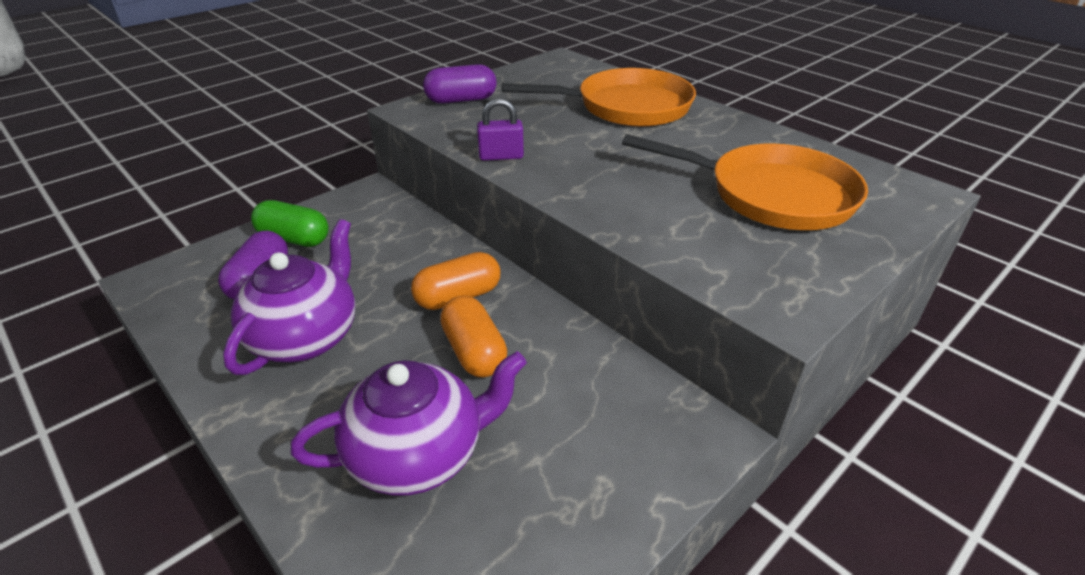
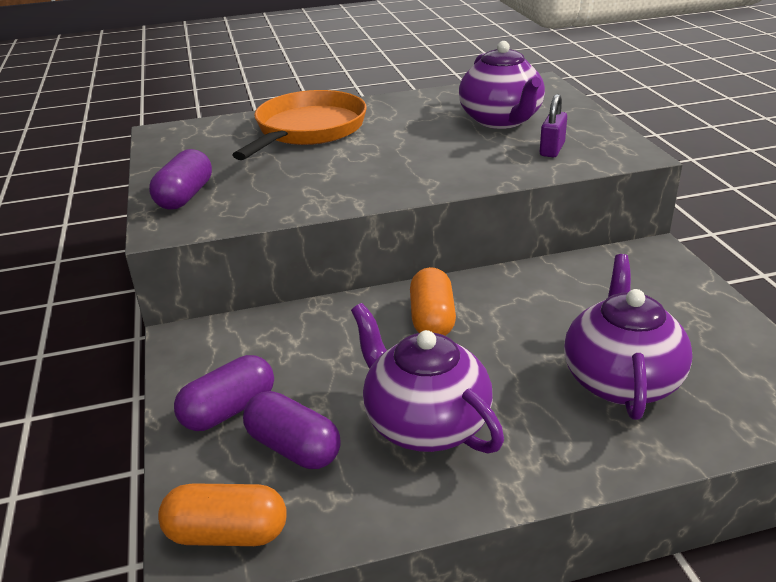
camera: 60 degrees left, 5 degrees down
(294, 239) = (229, 410): green capsule -> purple capsule
(474, 352) = (514, 327): orange capsule -> orange capsule (227, 533)
(501, 156) = (333, 200): purple padlock -> purple padlock (552, 149)
(771, 195) = (501, 120): orange pan -> purple teapot

